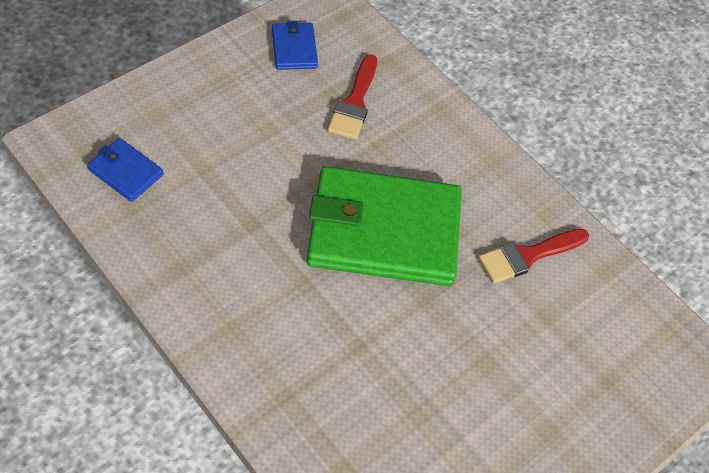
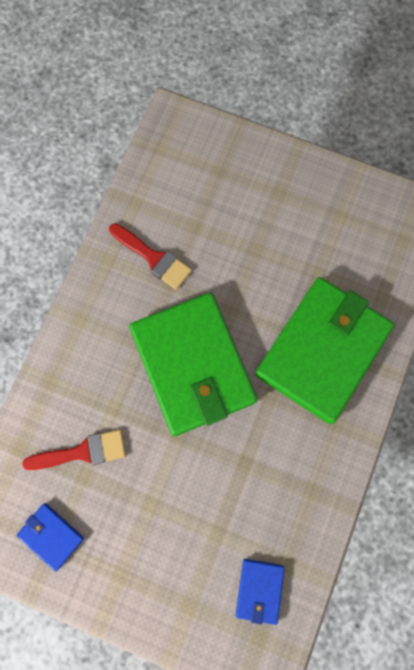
camera: 110 degrees left, 20 degrees up
(294, 48) = (51, 536): blue wallet -> blue wallet turned 75 degrees clockwise
(321, 364) = (322, 350): none -> green wallet

